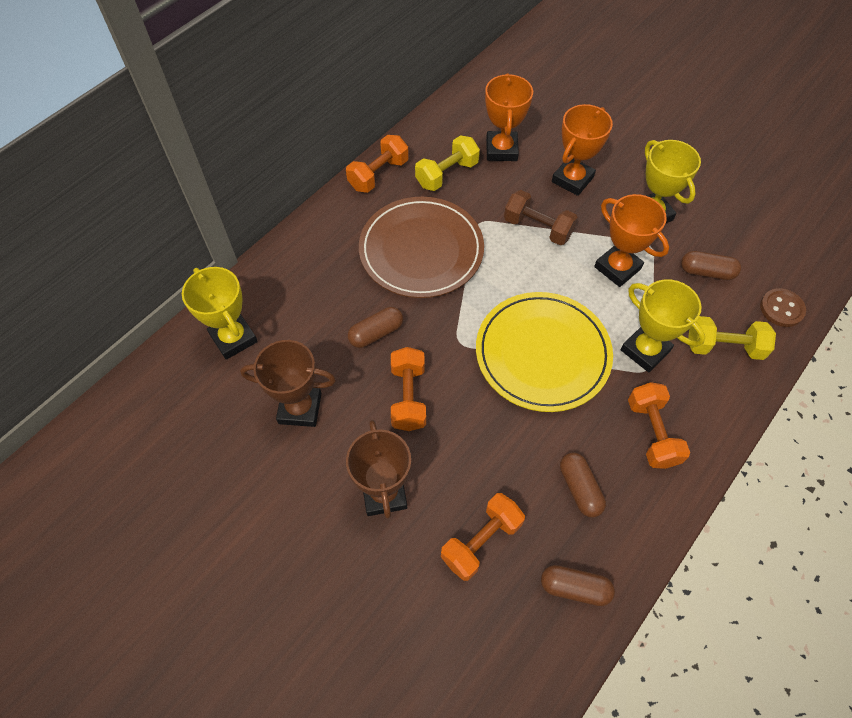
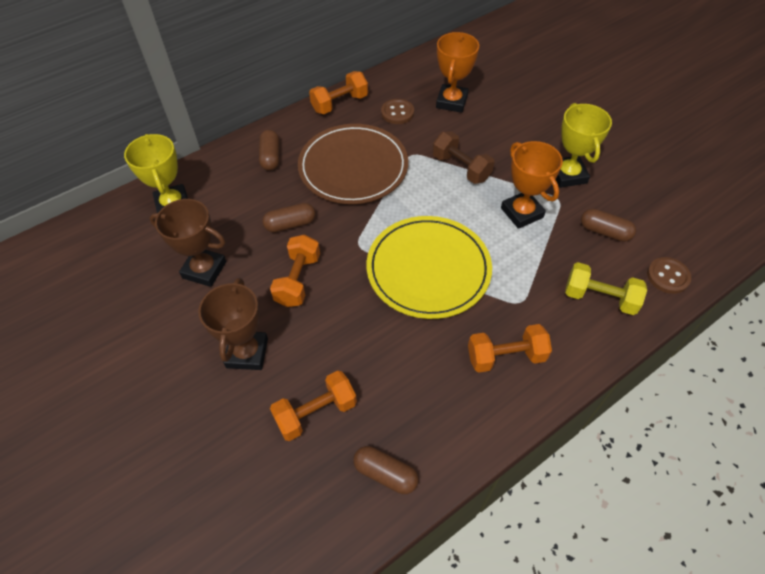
camera: 15 degrees right, 5 degrees down
(447, 174) = (397, 113): yellow dumbbell -> brown button
(572, 179) = (506, 135): orange trophy -> none
(579, 488) = (421, 389): brown capsule -> brown capsule (270, 157)
(645, 350) = (523, 285): yellow trophy -> none
(652, 433) = (506, 356): orange dumbbell -> orange dumbbell turned 75 degrees clockwise

